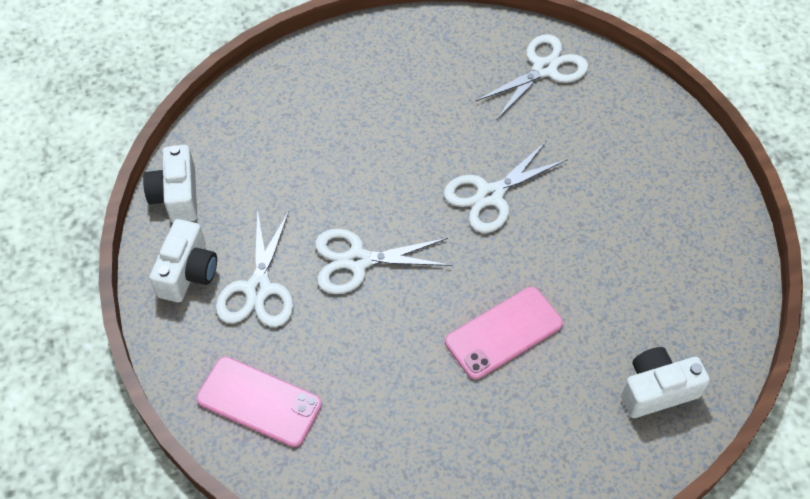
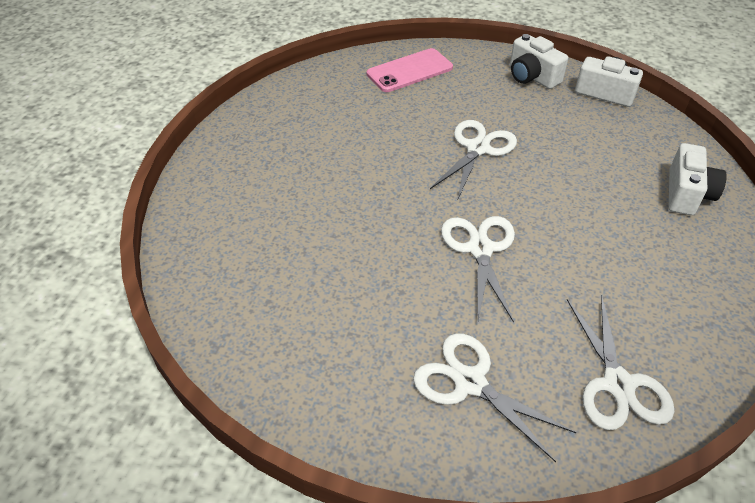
camera: 125 degrees right, 10 degrees down
(258, 289) = (493, 98): white scissors -> white scissors (470, 382)
(503, 333) = (349, 190): pink phone -> none
(656, 390) = (220, 244): white camera -> white camera (687, 194)

